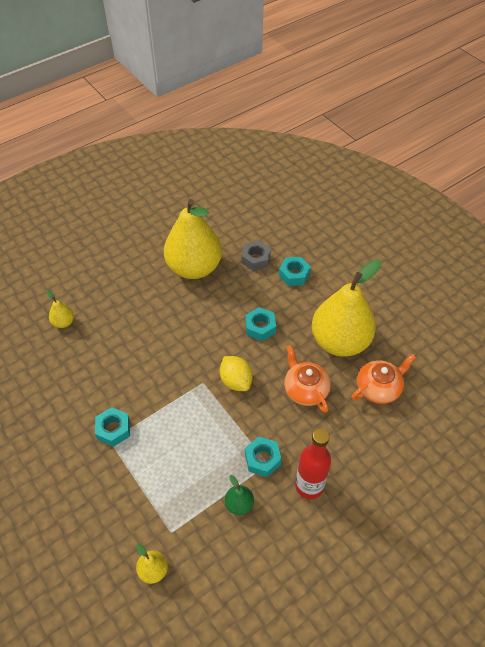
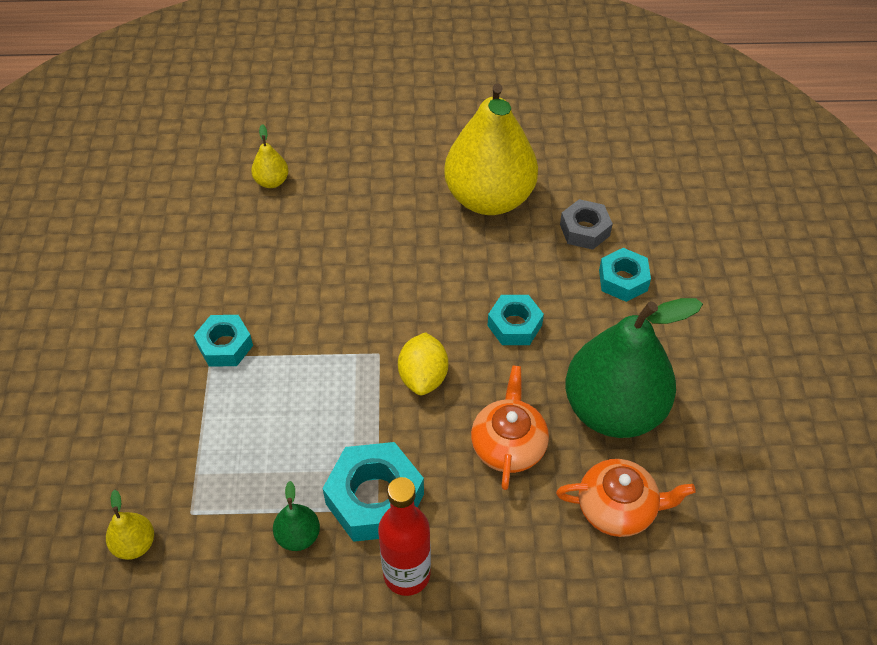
camera: 35 degrees right, 0 degrees up
(262, 459) = (375, 499): turquoise nut -> turquoise nut, size x1.61
(340, 341) = (613, 409): yellow pear -> green pear

